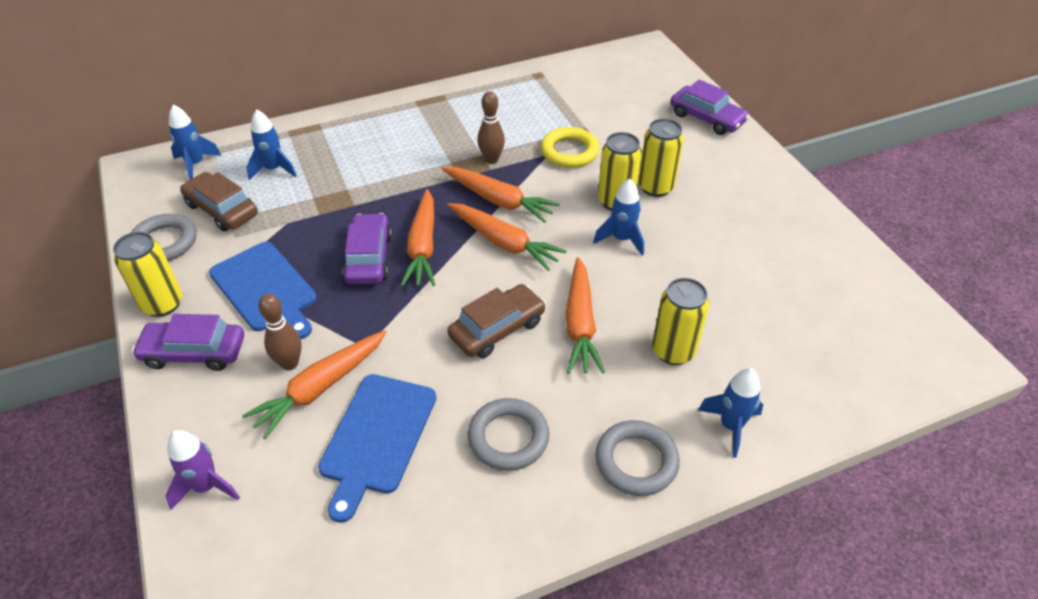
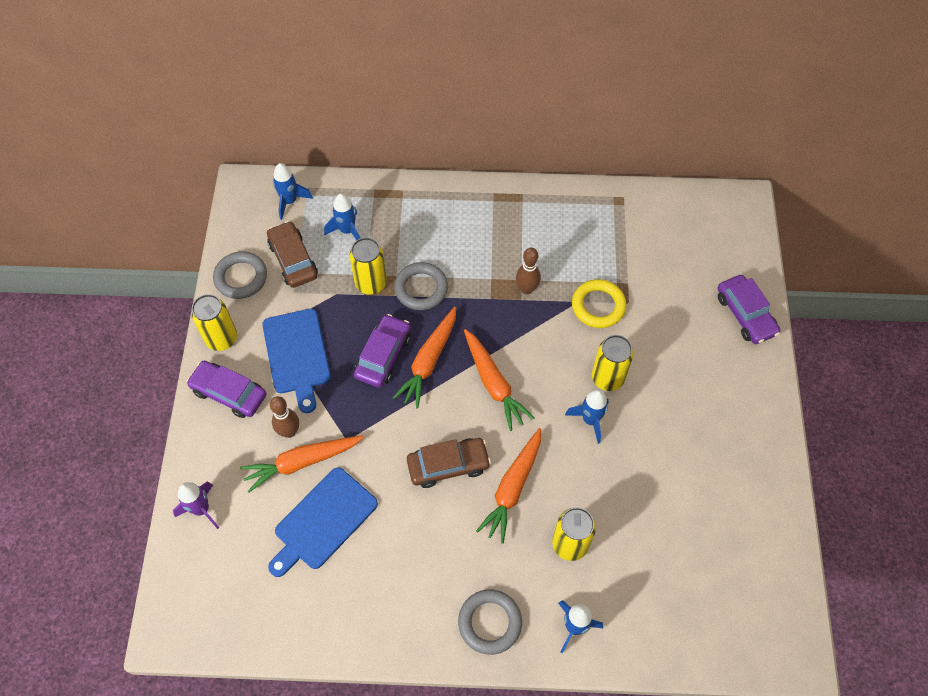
camera: 25 degrees right, 15 degrees up
(498, 200) = (511, 337): orange carrot -> none
(508, 438) = (411, 562): grey ring -> grey ring (421, 288)
(655, 187) = (650, 376): yellow can -> yellow can (371, 283)

